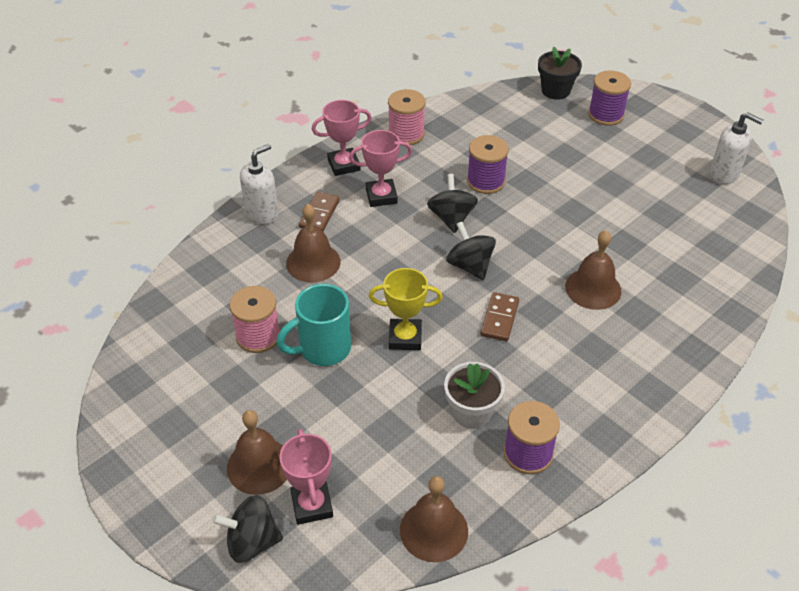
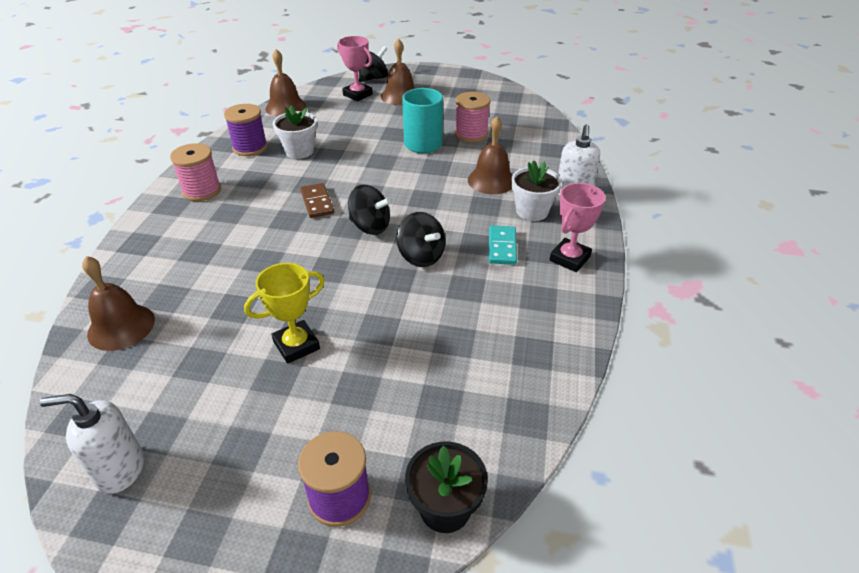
camera: 145 degrees right, 5 degrees down
(319, 214) = (532, 211): brown domino -> white flower pot
(381, 196) = (502, 247): pink trophy -> turquoise domino
(405, 338) = (377, 167): yellow trophy -> yellow trophy (296, 345)
(406, 134) = (556, 321): pink spool -> pink spool (202, 191)
(485, 181) = (421, 307): purple spool -> none
(593, 288) = (249, 253): brown bell -> brown bell (121, 326)

